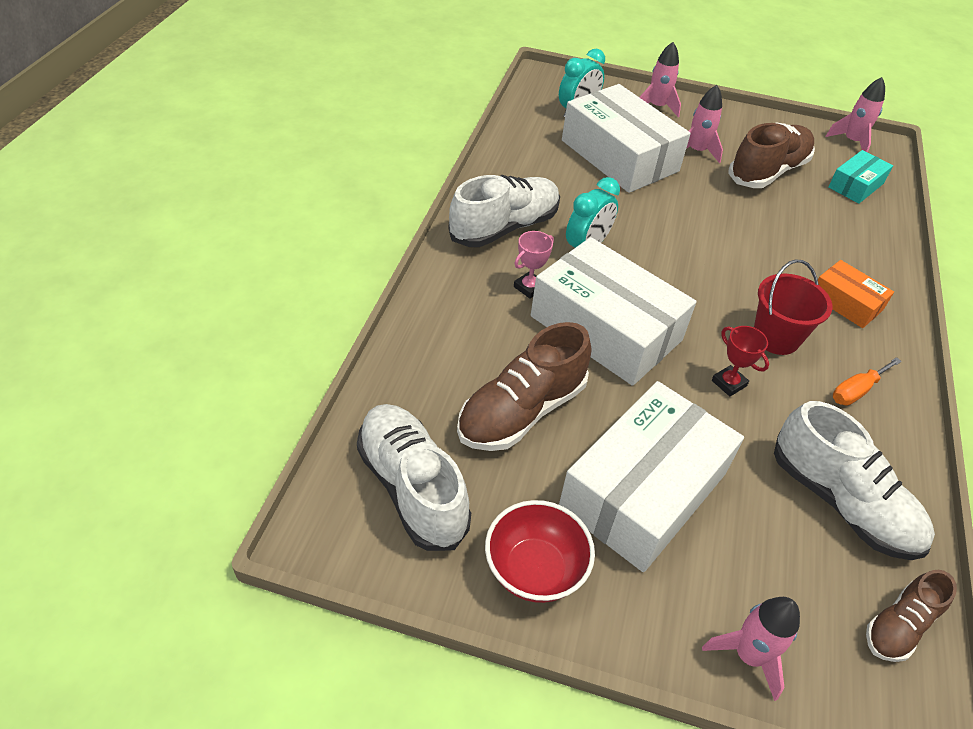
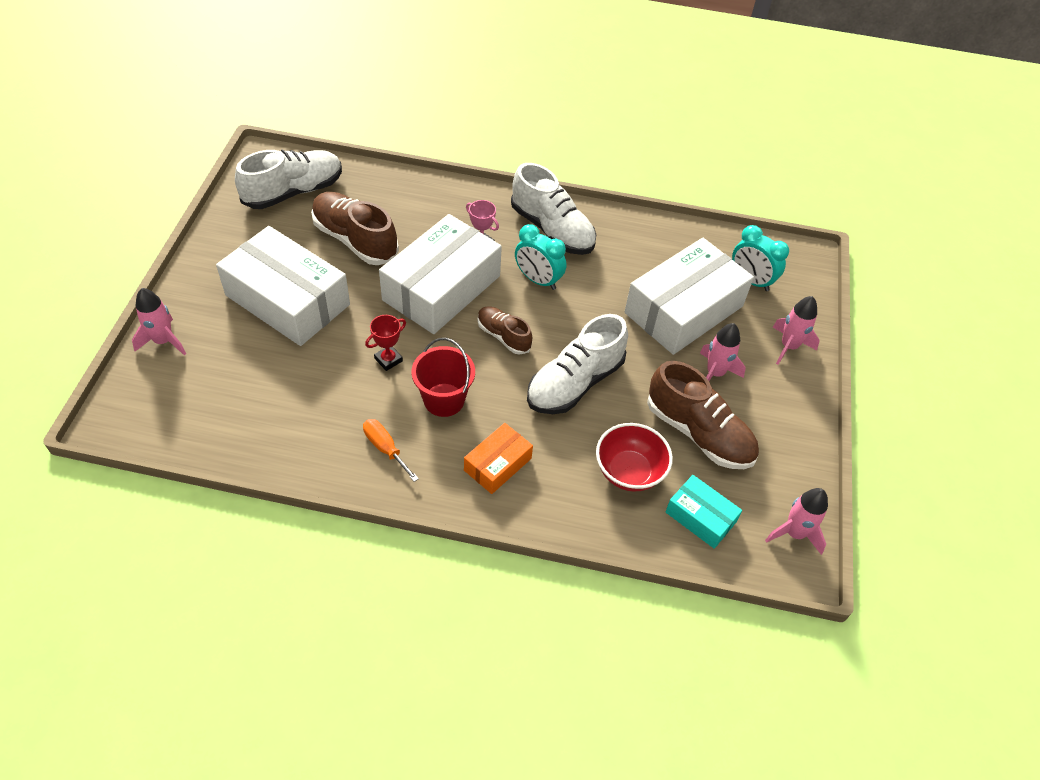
camera: 85 degrees right, 5 degrees up
(534, 570) = (232, 245): red bowl -> red bowl (629, 472)
(841, 502) = (273, 413): white shoe -> white shoe (575, 383)
(899, 626) = (171, 427): brown shoe -> brown shoe (503, 336)

